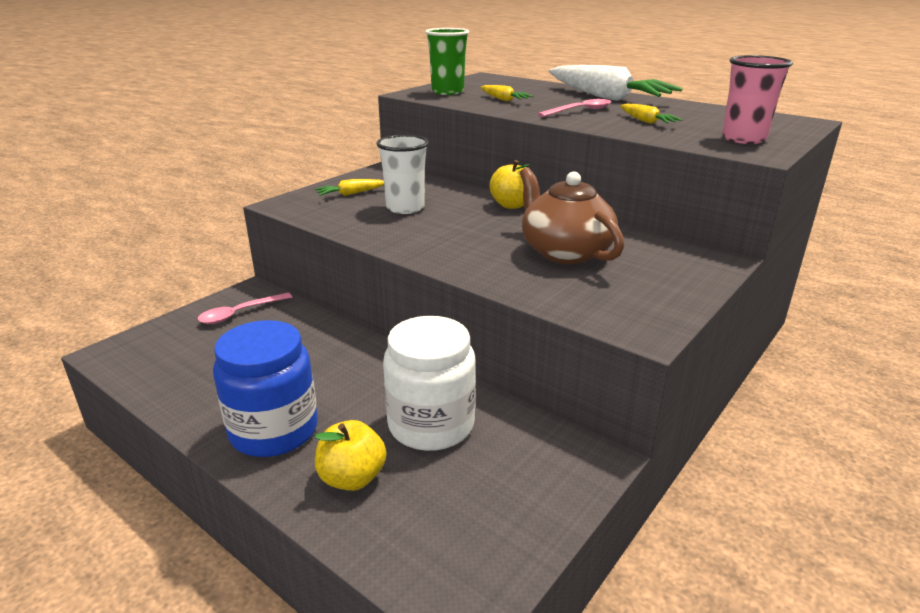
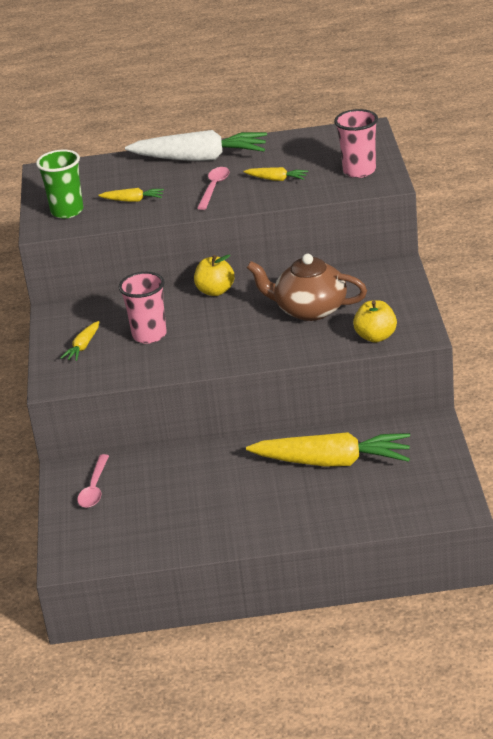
camera: 40 degrees left, 5 degrees up
(274, 430) = (259, 519): blue jar -> none
(352, 478) = (338, 507): yellow apple -> yellow apple (376, 337)
(405, 208) = (149, 335): white cup -> pink cup
(431, 425) = (333, 462): white jar -> yellow carrot

